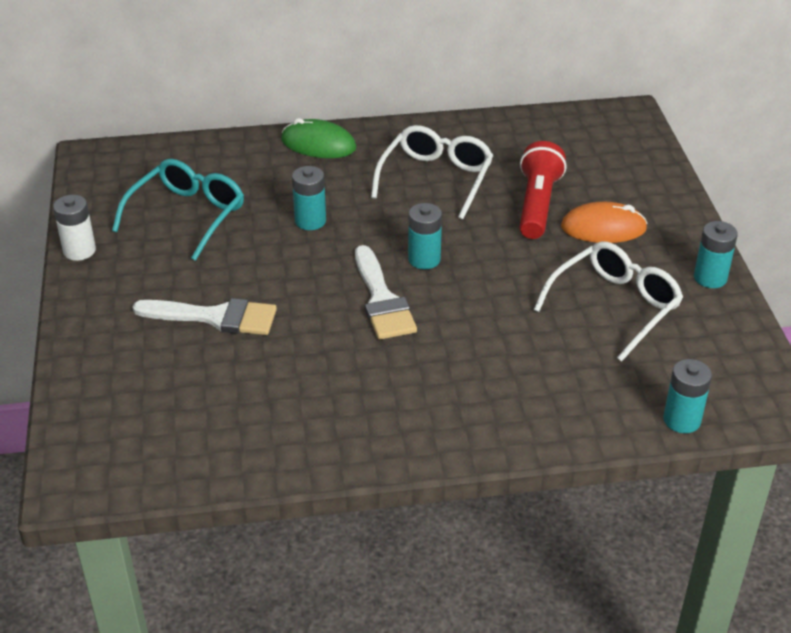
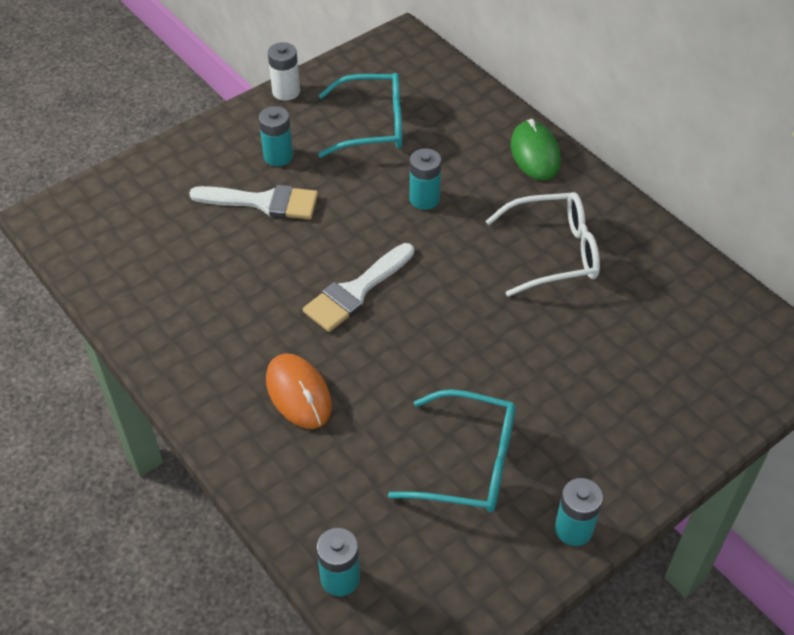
camera: 60 degrees right, 10 degrees up
(215, 317) = (264, 202): white brush -> white brush turned 60 degrees counterclockwise
(424, 259) = (431, 295): turquoise battery -> turquoise battery (278, 156)
(537, 204) = (578, 342): red flashlight -> none
(603, 228) = (584, 408): orange mouse -> orange mouse (298, 393)
(615, 306) = (469, 463): white glasses -> turquoise glasses

